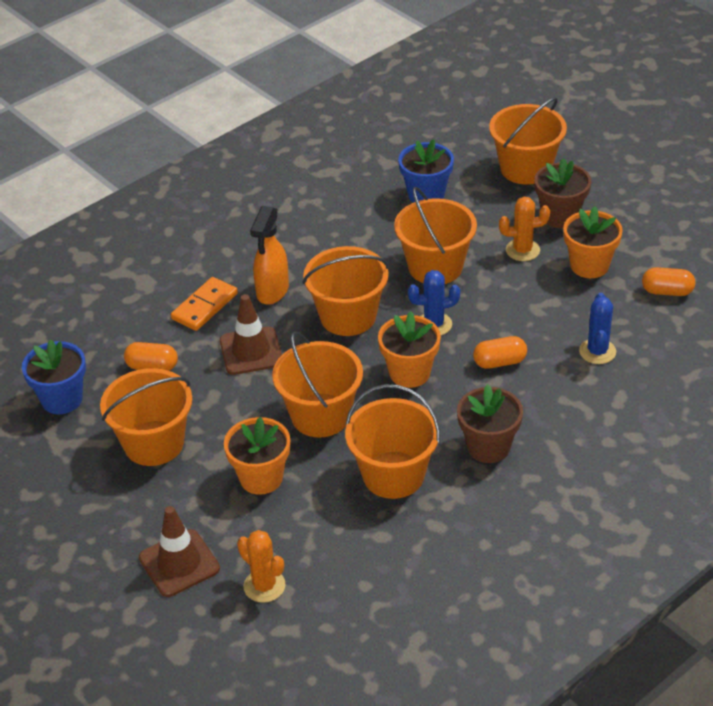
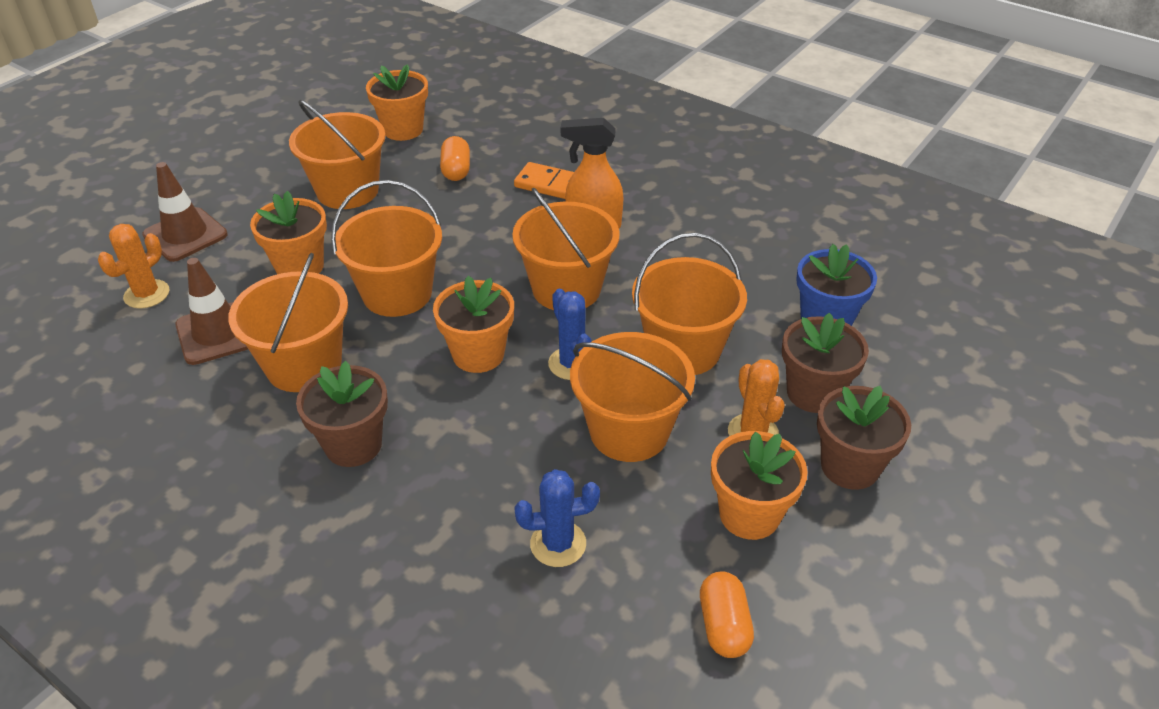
camera: 75 degrees right, 0 degrees up
(62, 399) = (403, 129): blue flower pot -> orange flower pot
(251, 351) = (491, 228): brown traffic cone -> brown traffic cone (217, 333)
(494, 216) = (813, 393): none -> brown flower pot
(499, 362) = (514, 436): orange capsule -> none
(525, 168) = (941, 414): orange bucket -> orange bucket (629, 431)

